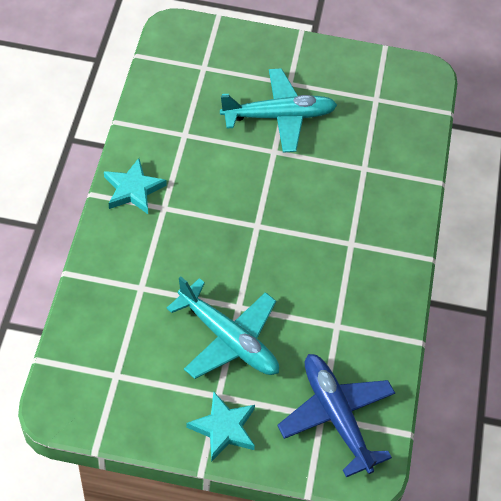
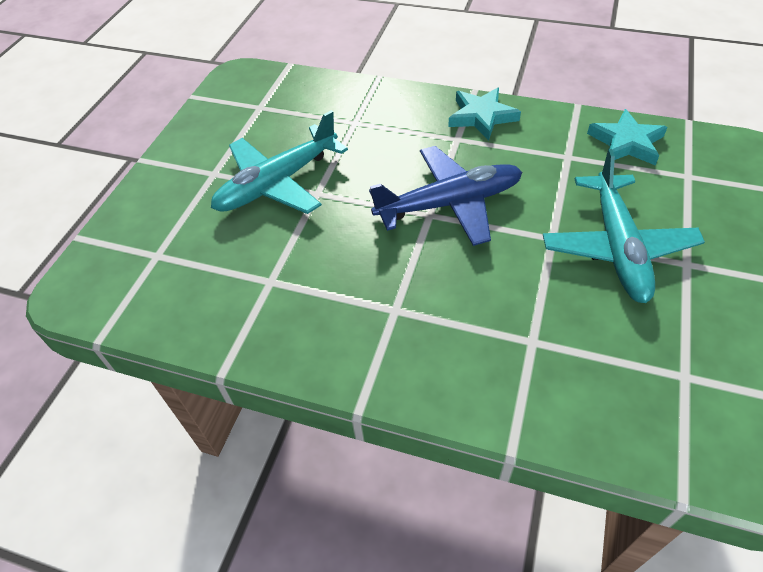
camera: 105 degrees right, 5 degrees down
(223, 428) = (175, 175): turquoise star -> turquoise star (626, 143)
(336, 417) = (150, 269): blue plane -> blue plane (448, 204)

